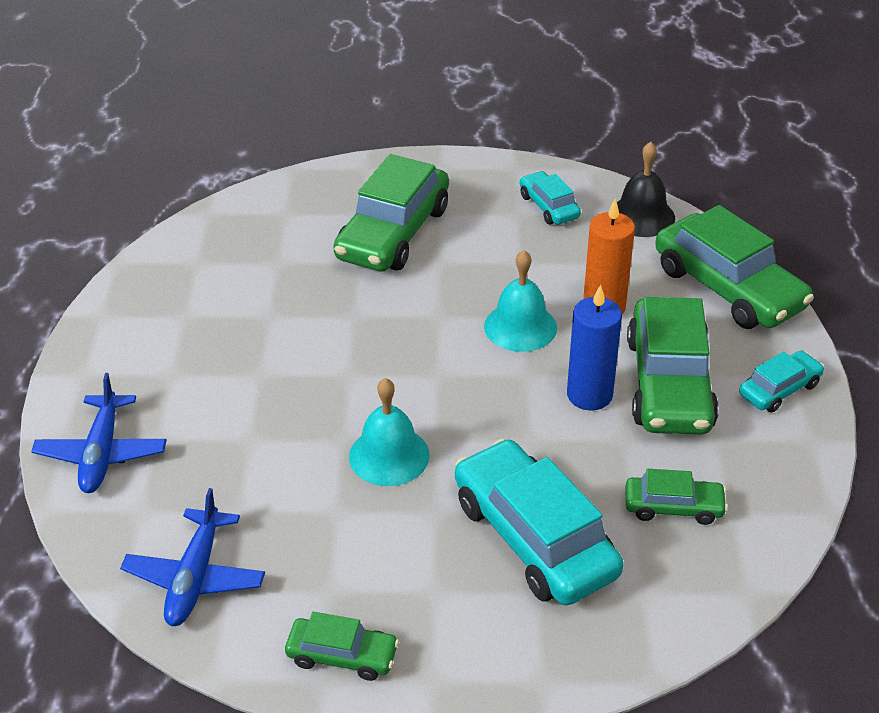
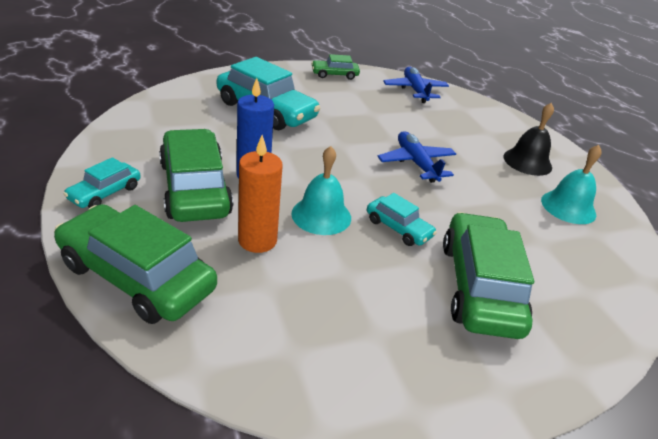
camera: 155 degrees right, 5 degrees down
(102, 453) = (507, 125): blue plane -> blue plane (416, 163)
(389, 455) = (363, 135): turquoise bell -> turquoise bell (568, 207)
(549, 206) = (349, 352): turquoise car -> turquoise car (398, 228)
(641, 216) = (237, 358): black bell -> black bell (527, 161)
(673, 507) = (189, 126): green car -> none

